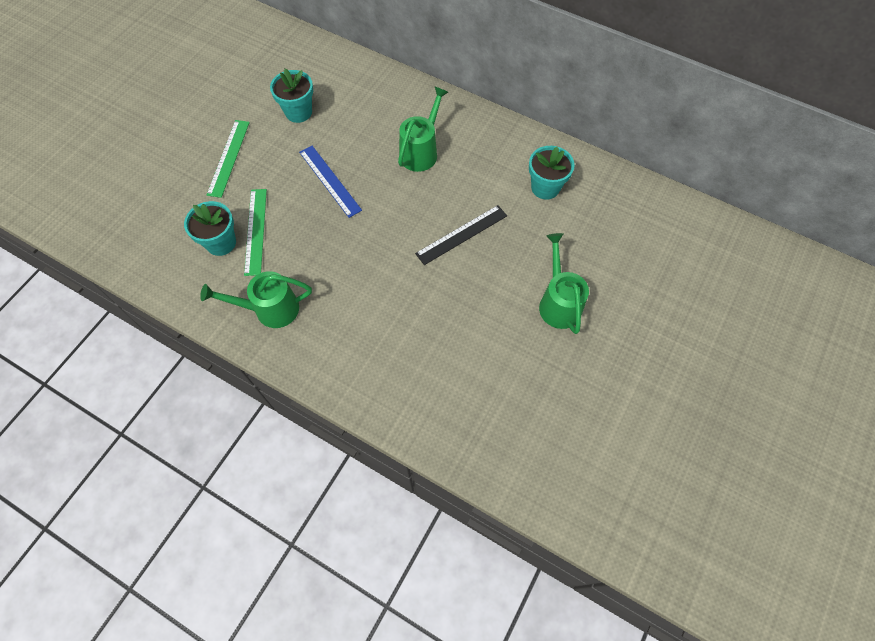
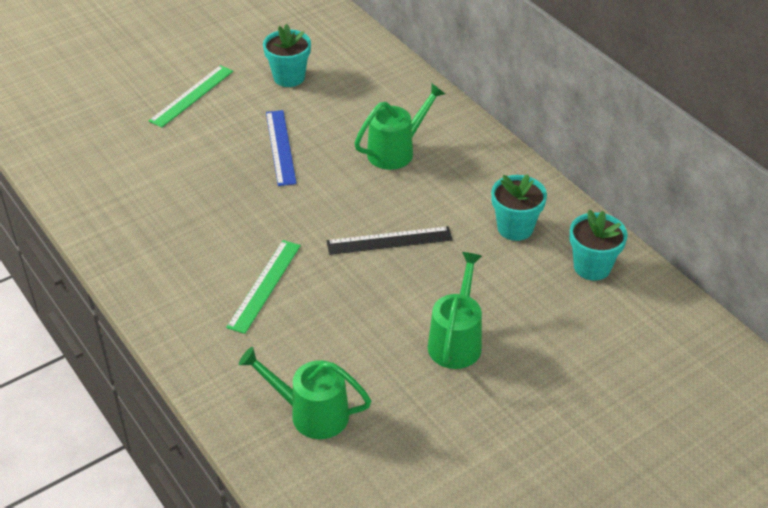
camera: 25 degrees right, 20 degrees down
(221, 243) = (135, 166): turquoise flower pot -> turquoise flower pot (592, 267)
(256, 231) = (175, 167): green ruler -> green ruler (264, 285)
(270, 309) = (144, 239): green watering can -> green watering can (311, 413)

